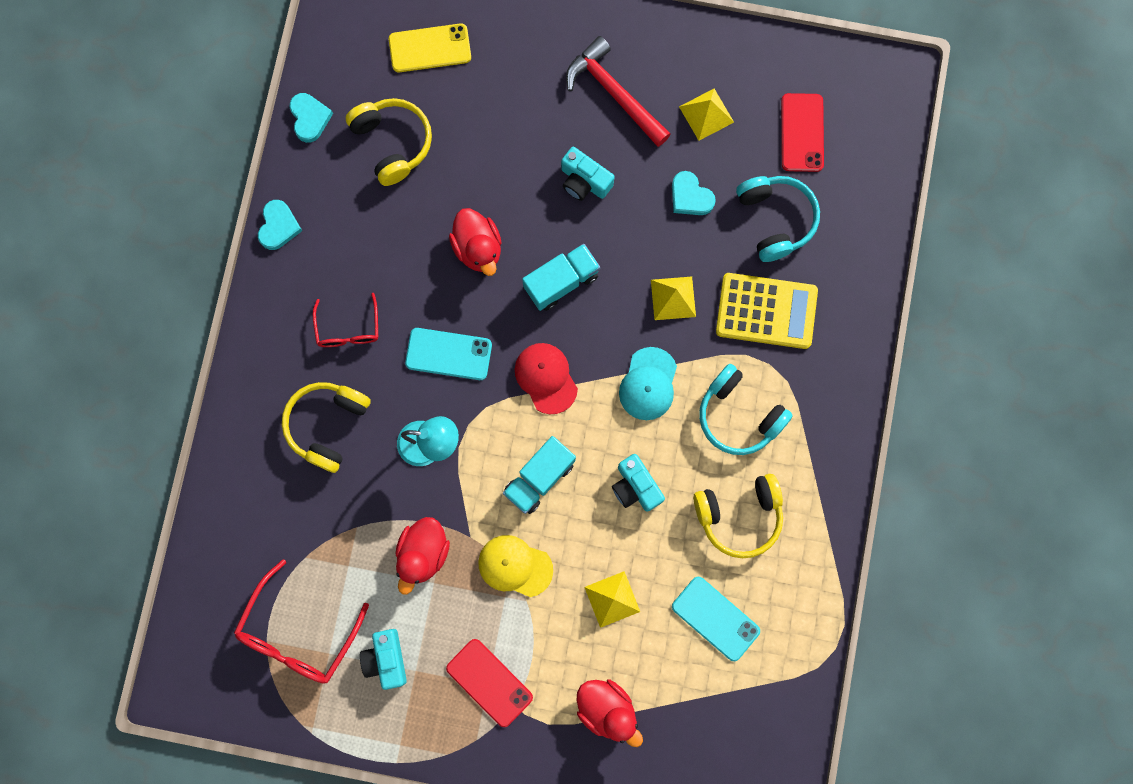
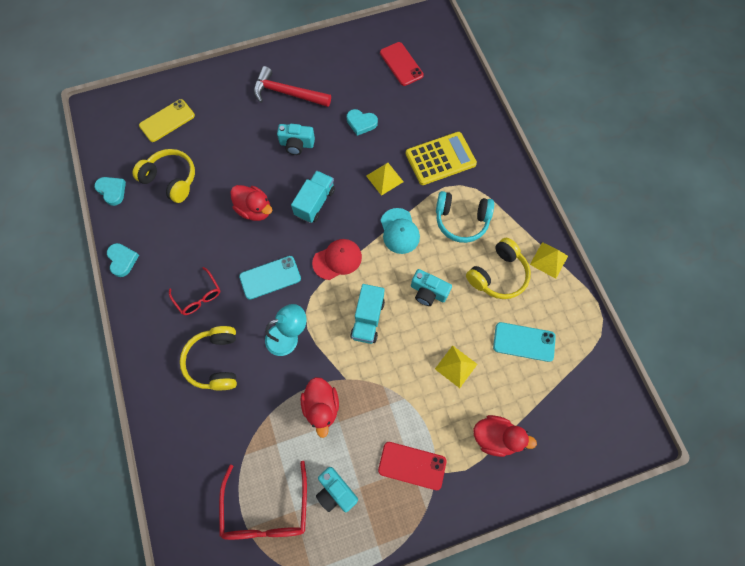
camera: 30 degrees left, 10 degrees down
(515, 566) = (384, 381): yellow cap -> none
(546, 378) = (337, 260): red cap -> red cap turned 120 degrees clockwise
(706, 114) = (344, 79): yellow pyramid -> yellow pyramid (548, 260)
(775, 220) = (415, 112): turquoise headphones -> none

